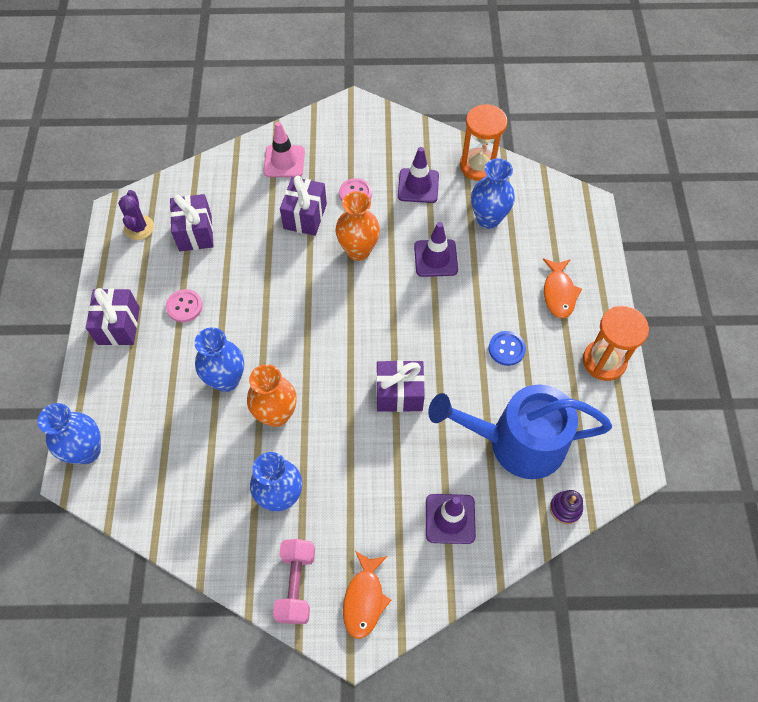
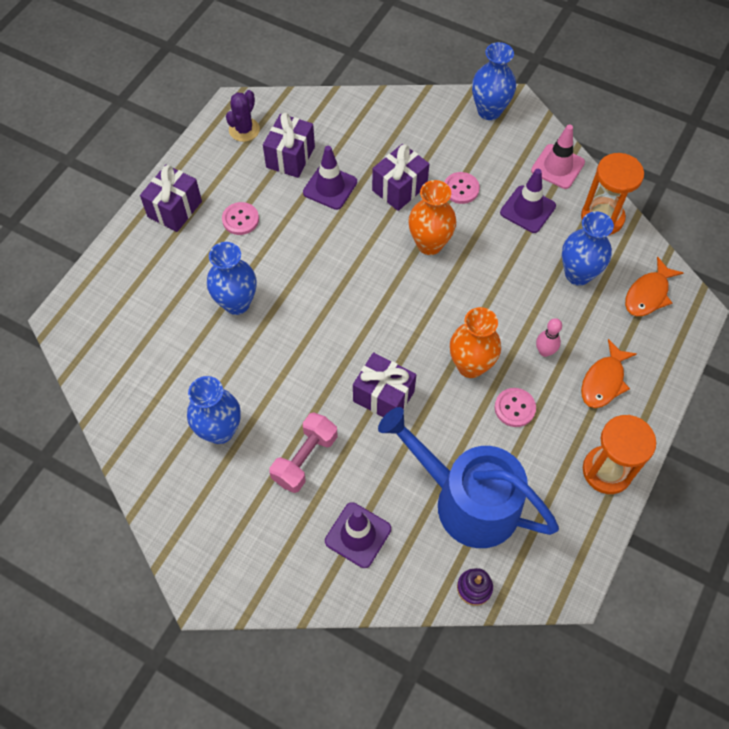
camera: 30 degrees right, 0 degrees up
(87, 451) = (85, 304): blue vase -> blue vase (489, 111)
(276, 414) = (261, 356): orange vase -> orange vase (470, 365)
(284, 161) = (412, 128): pink traffic cone -> pink traffic cone (557, 167)
(296, 584) = (185, 514): pink dumbbell -> pink dumbbell (305, 459)
(364, 599) = (236, 561): orange fish -> orange fish (648, 294)
(435, 258) = (500, 287): purple traffic cone -> purple traffic cone (330, 187)
(501, 292) = (544, 351): none -> pink bowling pin
(506, 349) = (514, 408): blue button -> pink button

